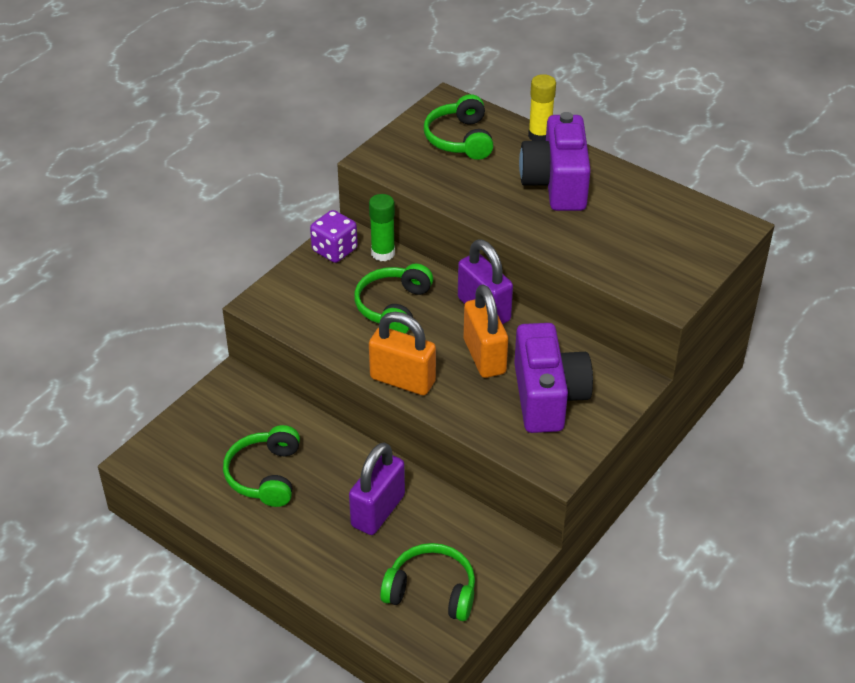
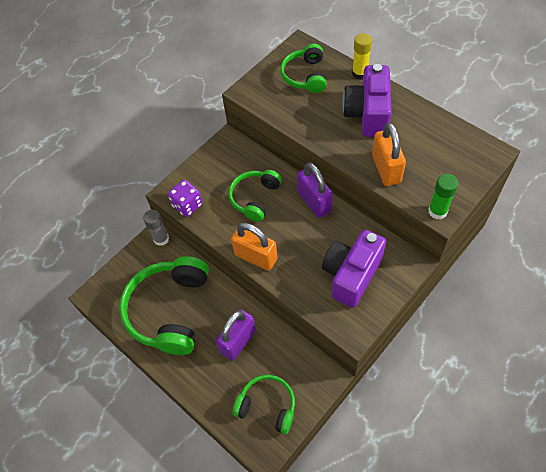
camera: 10 degrees right, 15 degrees up
(242, 382) = (161, 239): none -> grey glue stick
(265, 475) = (169, 310): green headphones -> green headphones, size x1.76
(334, 250) = (221, 152): purple dice -> purple dice (187, 205)
(383, 253) = (252, 155): green glue stick -> green glue stick (437, 211)
(484, 356) = (311, 240): orange padlock -> orange padlock (386, 169)
(547, 397) = (351, 274): purple camera -> purple camera turned 150 degrees counterclockwise

